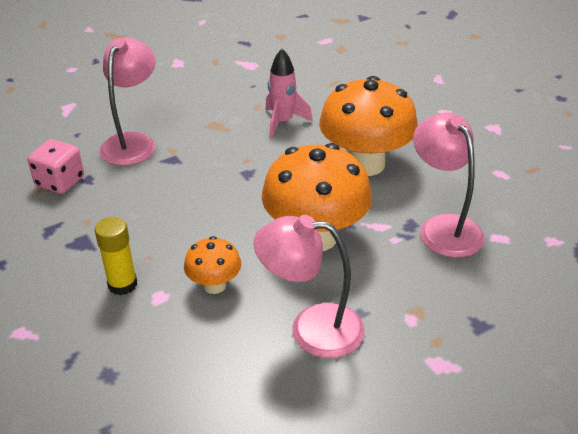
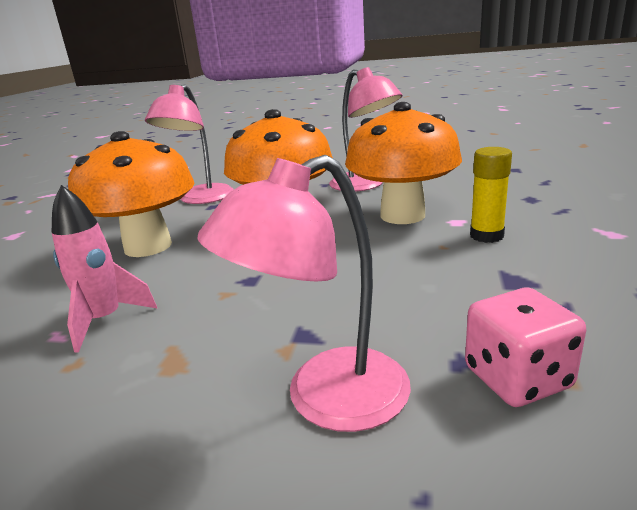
camera: 135 degrees left, 15 degrees down
(214, 285) = (402, 215): orange mushroom -> orange mushroom, size x2.00

